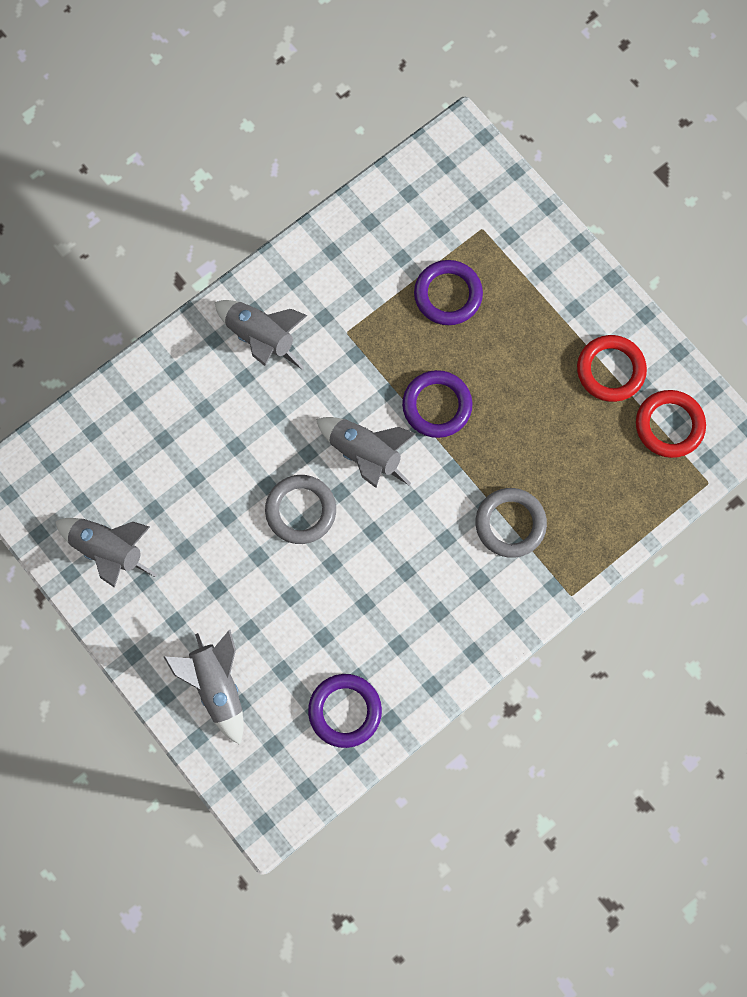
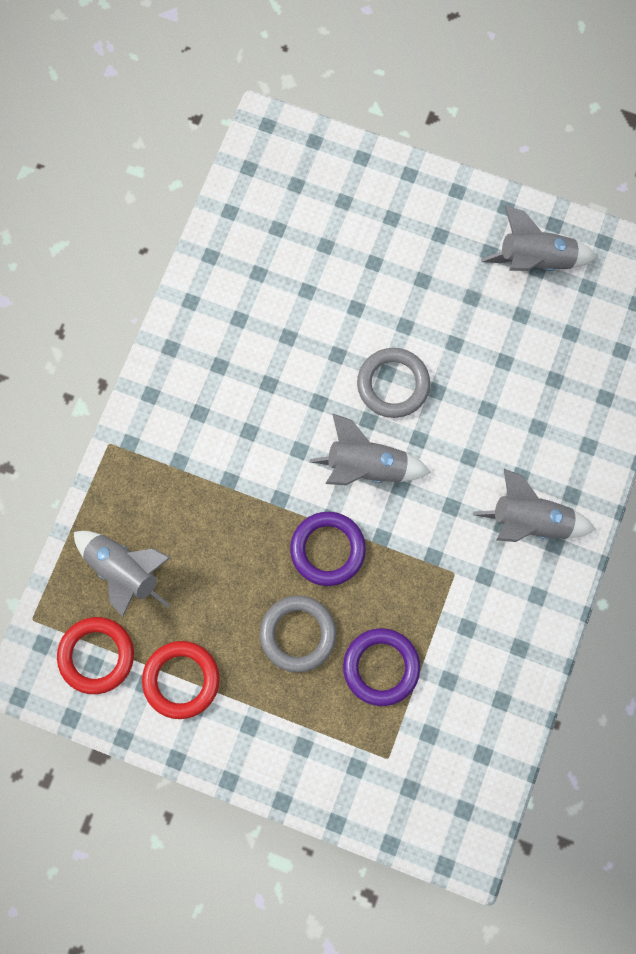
camera: 150 degrees right, 0 degrees up
(217, 685) = (372, 204): grey rocket -> grey rocket (124, 572)
(345, 711) = (253, 242): purple ring -> none
(510, 524) = (198, 477): grey ring -> grey ring (298, 634)

